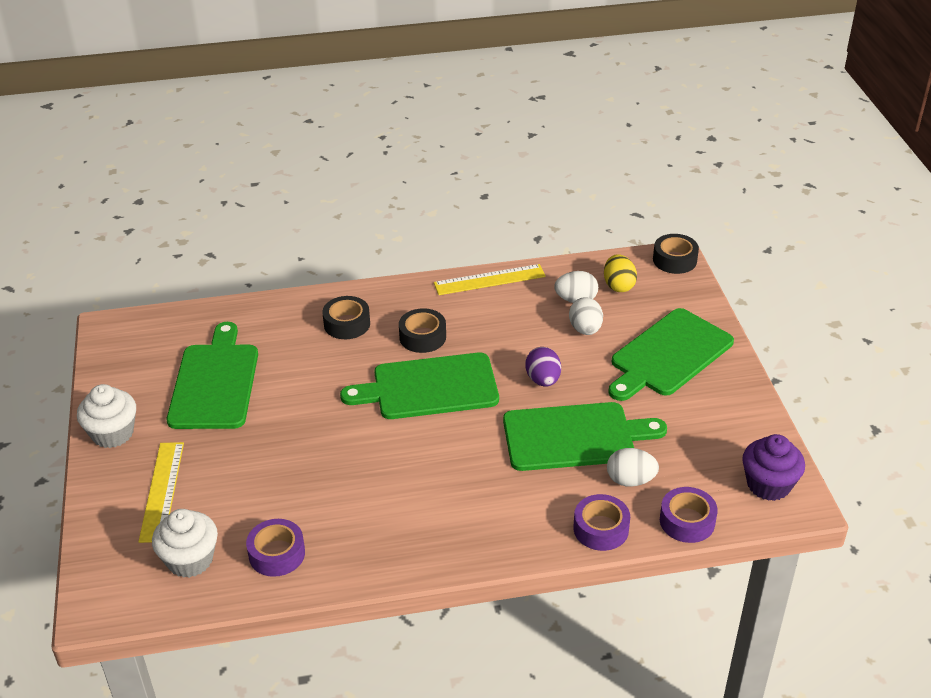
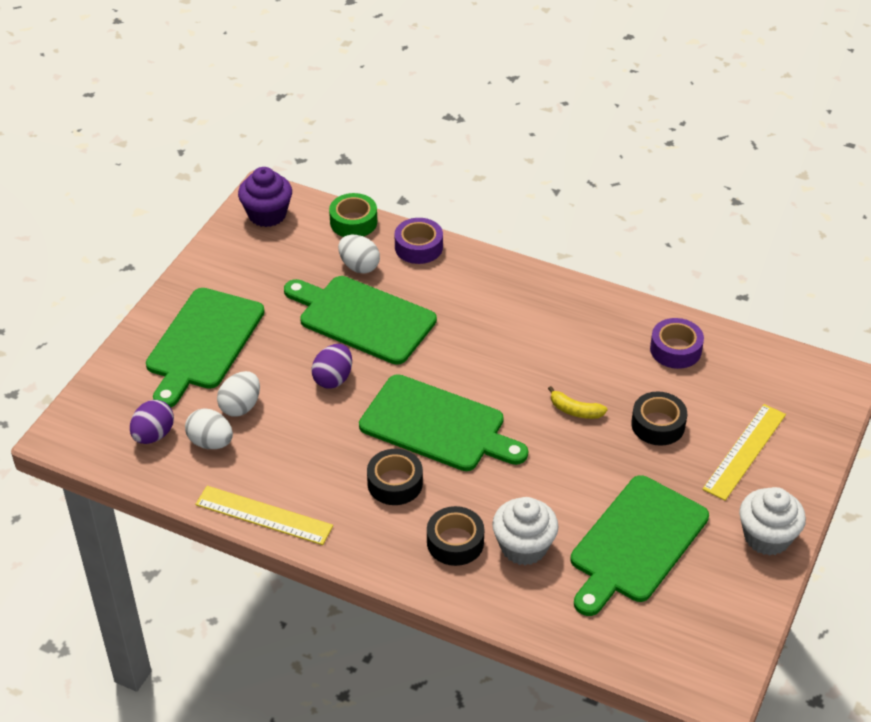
camera: 145 degrees left, 5 degrees up
(190, 560) = (748, 379): white cupcake -> white cupcake (523, 547)
(330, 452) = (575, 410): none -> yellow banana
(618, 286) = (153, 435): yellow egg -> purple egg
(668, 355) = (203, 343): green cutting board -> green cutting board turned 120 degrees clockwise
(674, 260) = (65, 433): black tape -> black tape (658, 425)
(687, 521) = (353, 222): purple tape -> green tape

